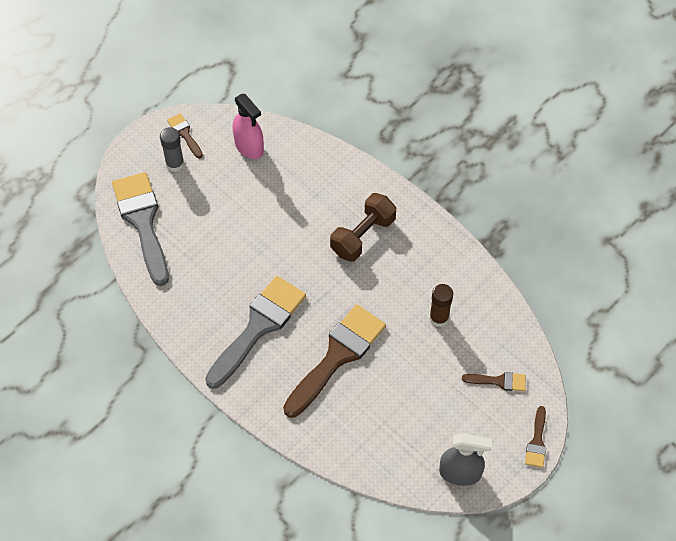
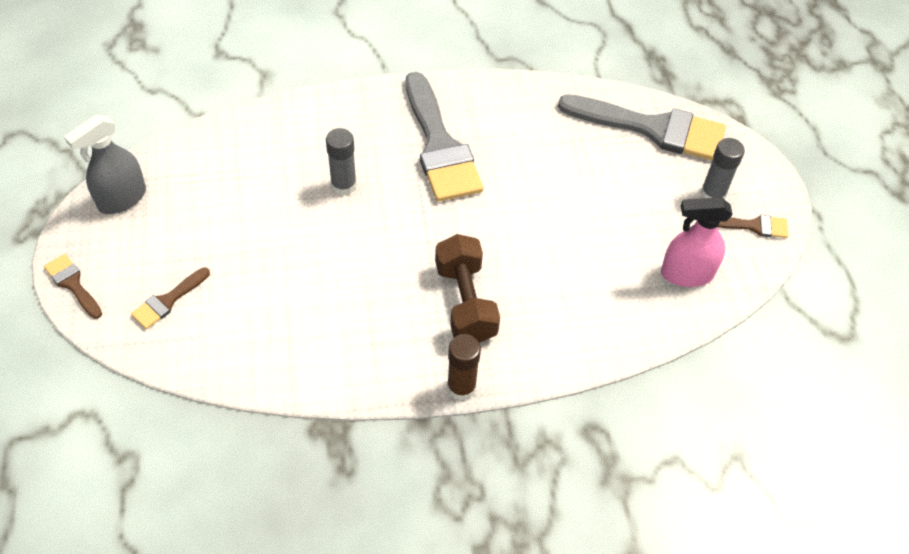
camera: 125 degrees right, 5 degrees down
(337, 356) = (344, 185): brown brush -> grey glue stick
(439, 318) = (294, 300): brown glue stick -> brown glue stick (461, 387)

